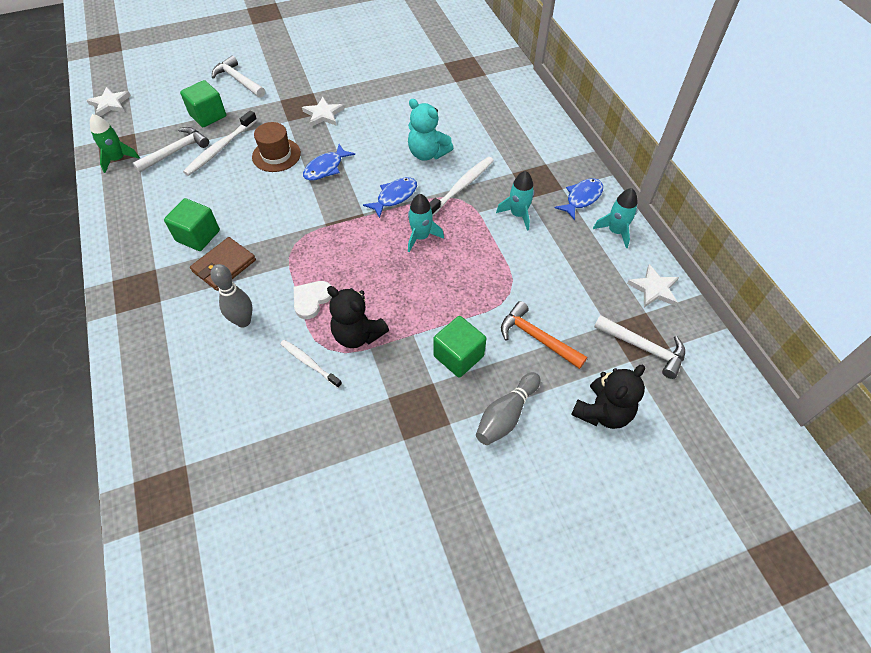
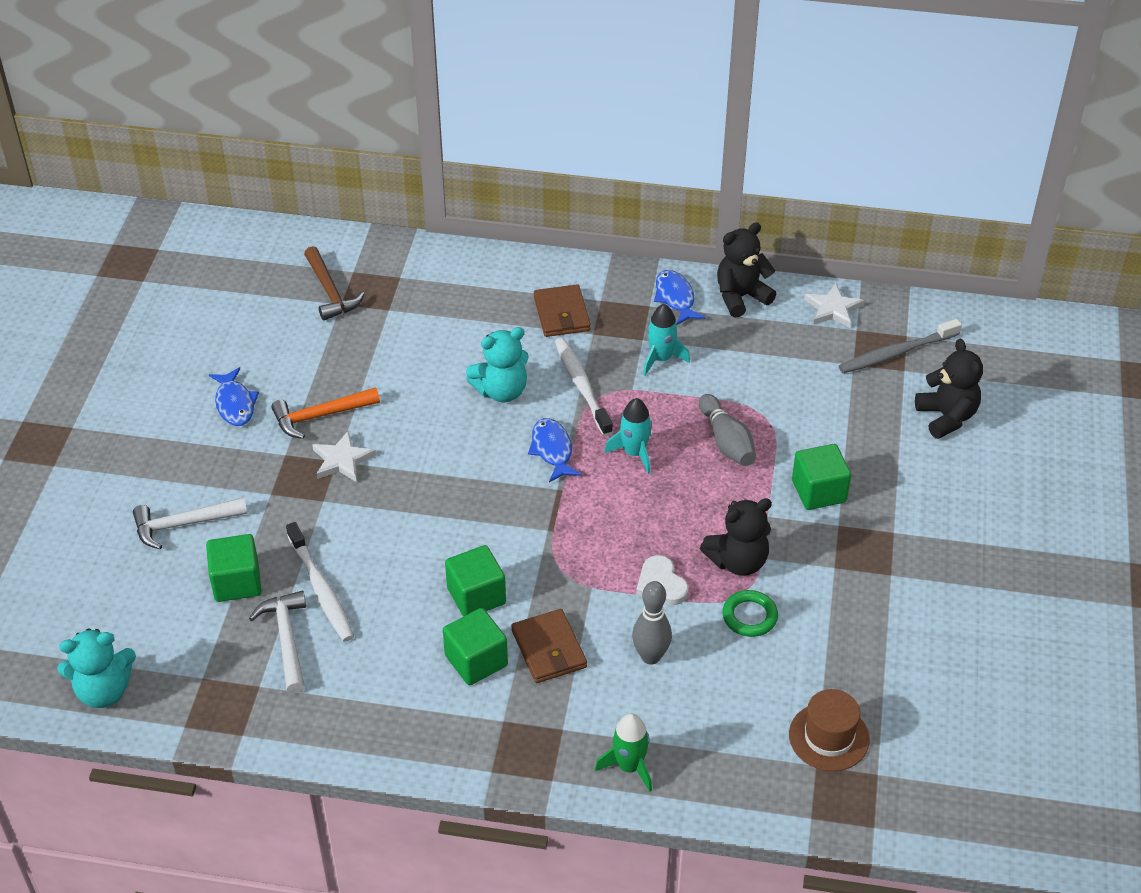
camera: 60 degrees left, 10 degrees down
(110, 104) = (104, 691): white star -> turquoise teddy bear
(118, 159) = (249, 710): green rocket -> green rocket (629, 767)
(250, 214) = (476, 596): none -> green cube
(276, 155) = (384, 535): brown hat -> brown hat (829, 737)
(309, 363) = (749, 616): white toothbrush -> green ring
(326, 168) = (450, 494): blue fish -> blue fish (235, 404)
(449, 55) = (330, 292): none -> brown hammer
(506, 415) = (909, 486): grey bowling pin -> grey bowling pin (726, 441)
(517, 151) = (562, 314): none -> brown wallet
(537, 338) = (835, 422): orange hammer -> orange hammer (320, 416)
(615, 231) = (741, 297): turquoise rocket -> black teddy bear
(644, 348) = (896, 353): white hammer -> grey toothbrush

